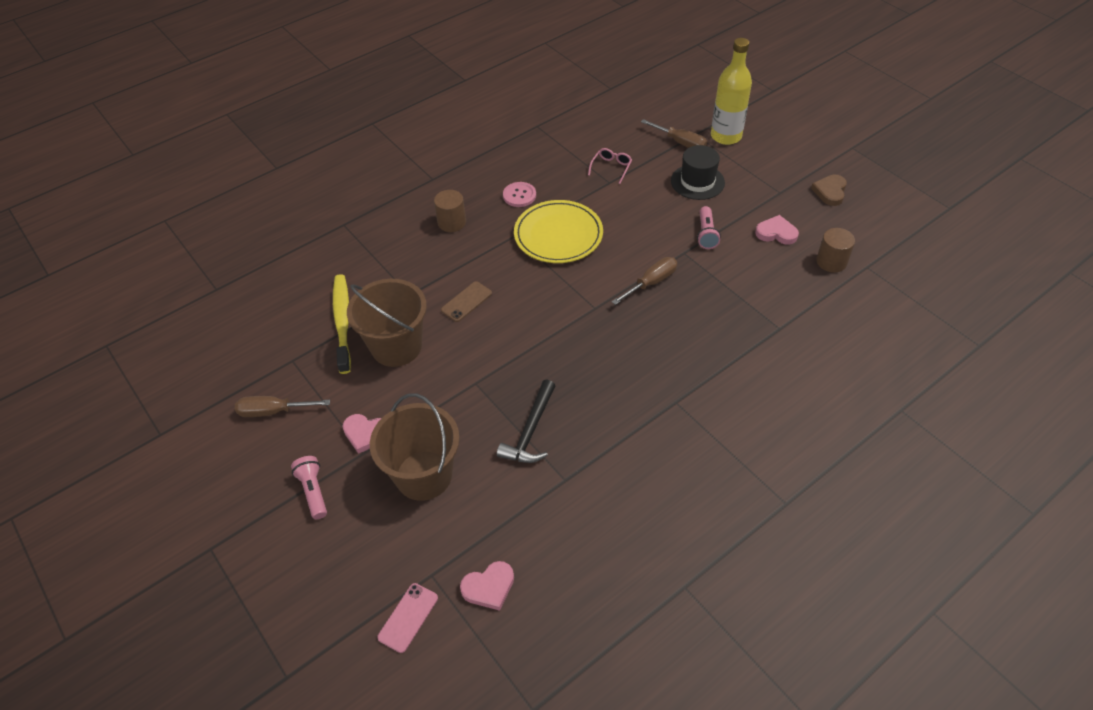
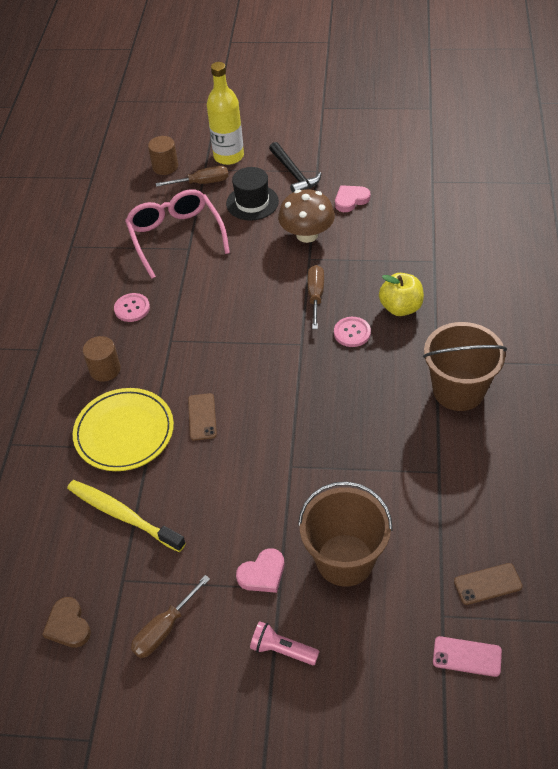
camera: 45 degrees left, 0 degrees up
(396, 346) = (194, 494): brown bucket -> brown bucket (458, 390)
(408, 617) = (467, 656): pink phone -> pink phone turned 60 degrees counterclockwise
(489, 587) = (487, 584): pink heart -> brown phone
(530, 431) = (374, 462): black hammer -> black hammer (294, 174)
(558, 235) = (204, 314): yellow plate -> yellow plate (124, 432)
(611, 168) = (175, 236): pink glasses -> pink glasses, size x2.30
(641, 329) = (352, 333): none -> pink button
(703, 341) = (401, 307): none -> yellow apple
(706, 234) = (307, 235): pink flashlight -> brown mushroom
(830, 192) = (348, 148): brown heart -> brown heart (68, 625)
(831, 262) = (408, 194): brown cylinder -> brown cylinder (165, 166)

